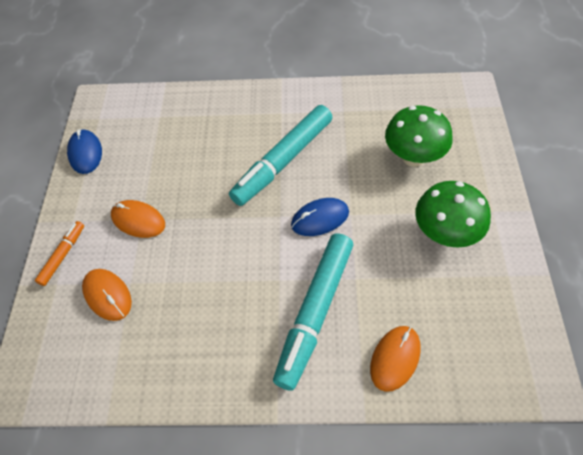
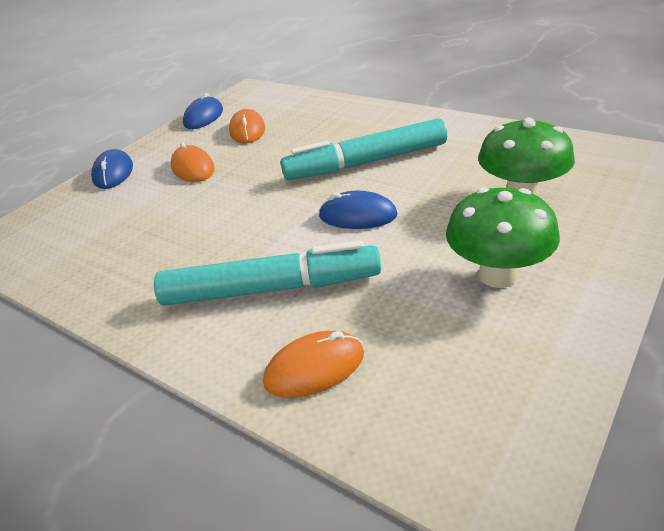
camera: 35 degrees right, 20 degrees down
(63, 255) = (113, 173): orange marker -> blue mouse
(107, 295) = (112, 208): orange mouse -> orange mouse (247, 130)
(315, 312) = (271, 289): turquoise marker -> turquoise marker turned 150 degrees counterclockwise

